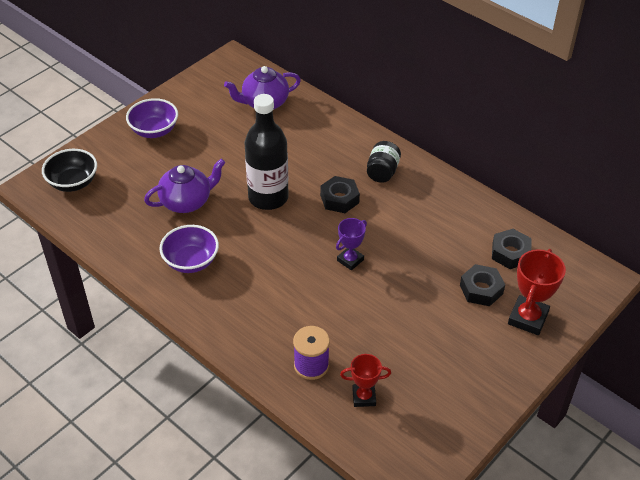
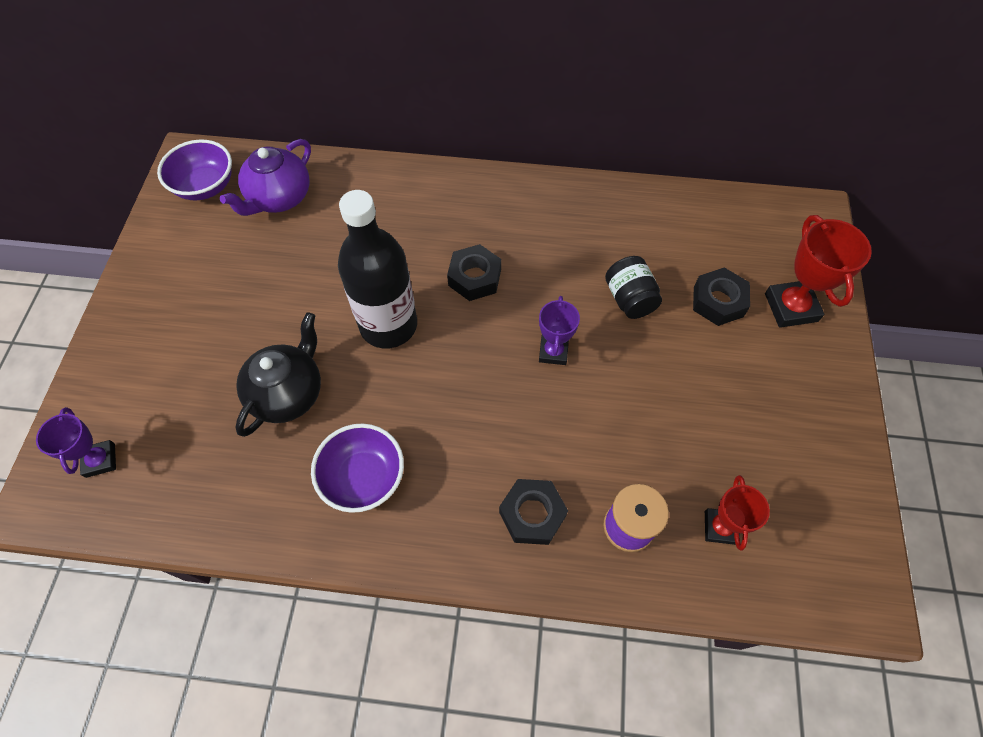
camera: 35 degrees left, 15 degrees up
(73, 182) = (100, 460): black bowl -> purple trophy
(154, 130) = (161, 314): purple bowl -> purple bowl (205, 186)
(187, 202) = (288, 393): purple teapot -> black teapot
(364, 397) = (720, 527): red trophy -> red trophy turned 45 degrees counterclockwise
(382, 172) = (494, 215): black jar -> black jar (629, 299)
(510, 253) = (708, 239): black nut -> black nut (532, 514)

